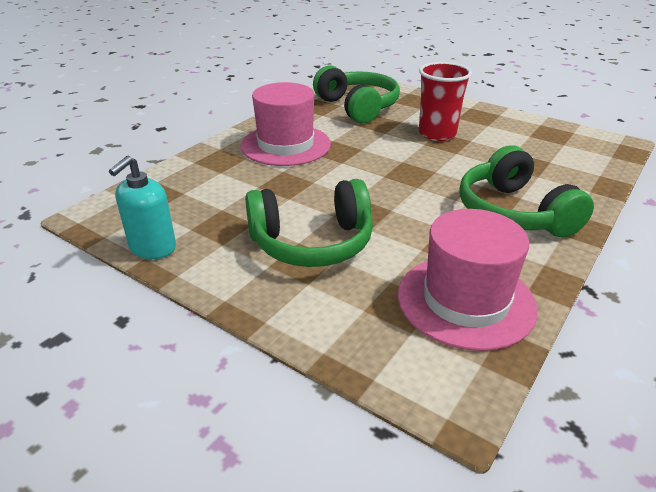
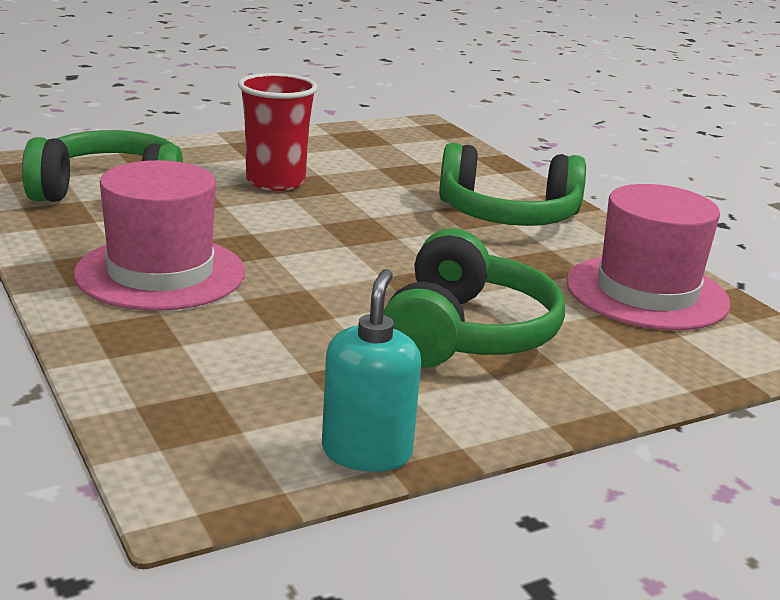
camera: 65 degrees left, 10 degrees down
(152, 248) = (367, 452): turquoise soap dispenser -> turquoise soap dispenser turned 135 degrees counterclockwise

